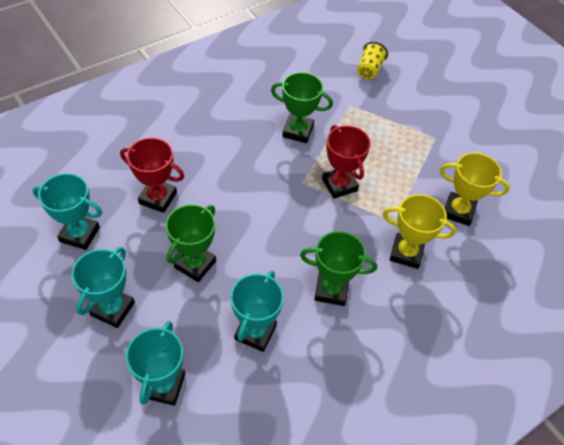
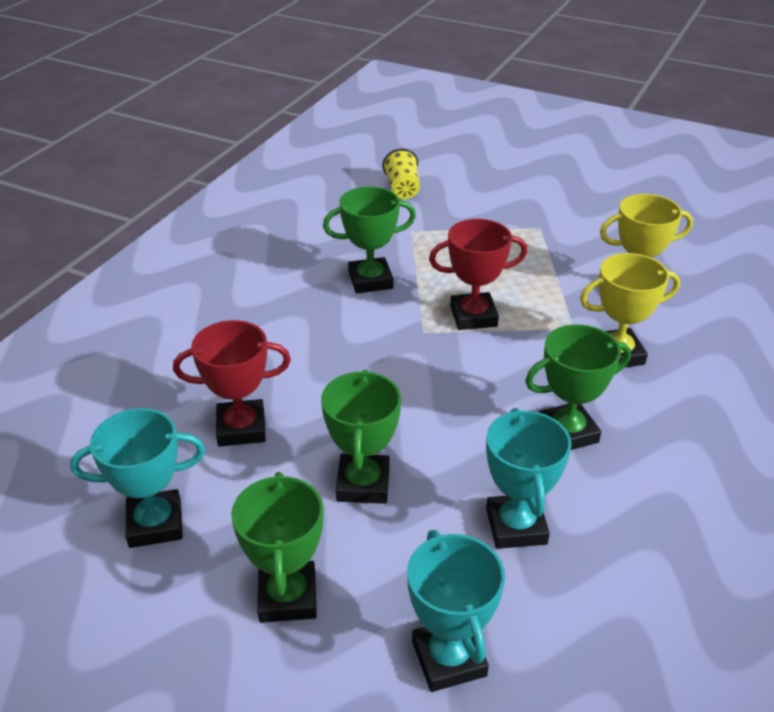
camera: 25 degrees left, 15 degrees down
(112, 309) = (287, 597): turquoise trophy -> green trophy
(339, 185) = (473, 316): red trophy -> red trophy turned 45 degrees counterclockwise

